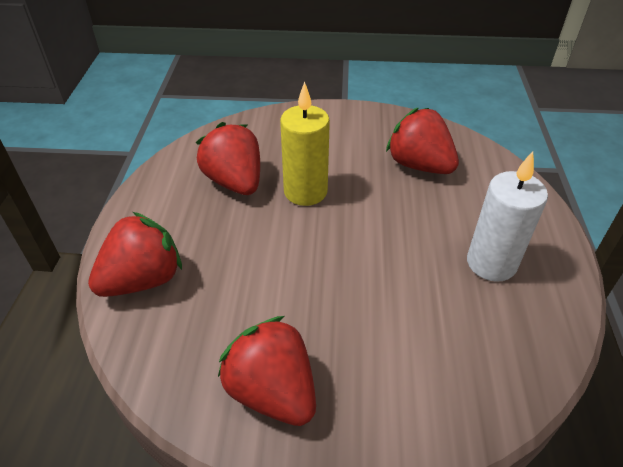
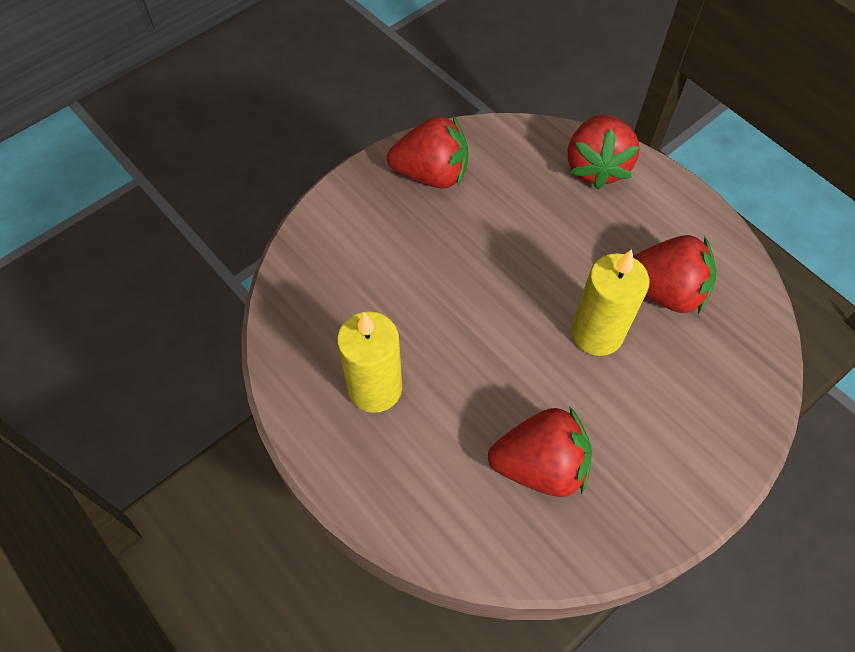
camera: 135 degrees right, 15 degrees up
(491, 263) = (375, 388): white candle -> yellow candle

